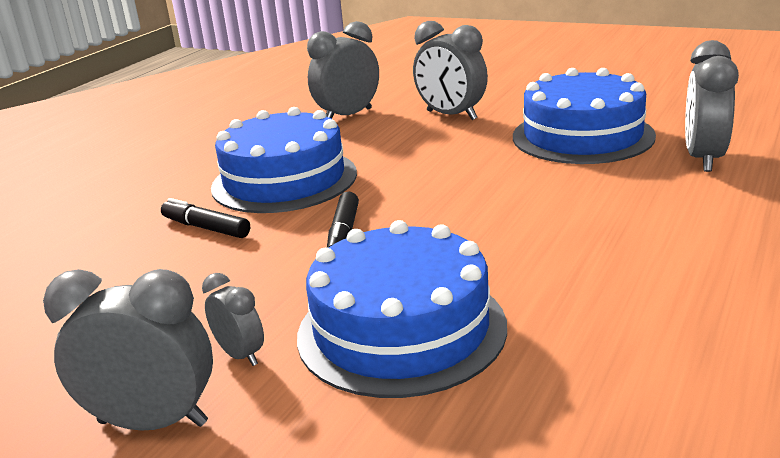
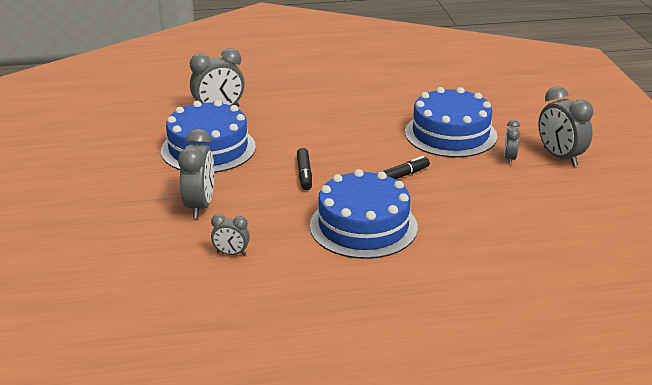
camera: 130 degrees left, 5 degrees up
(206, 228) = (445, 222): black marker -> black marker (304, 174)
(348, 116) = (231, 253): grey clock -> grey clock, size x0.55

